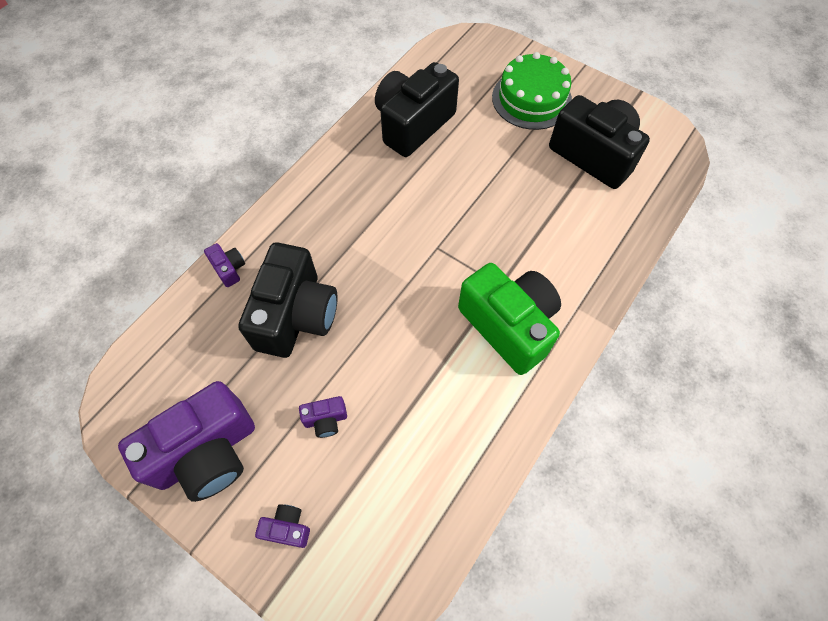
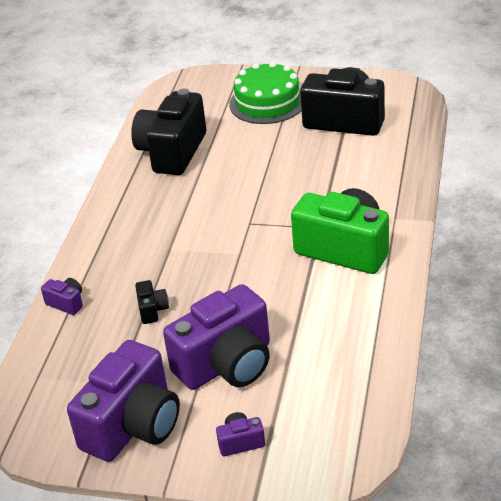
camera: 20 degrees left, 25 degrees down
(296, 315) = (152, 310): black camera -> black camera, size x0.42
(326, 420) = (227, 364): purple camera -> purple camera, size x2.40

